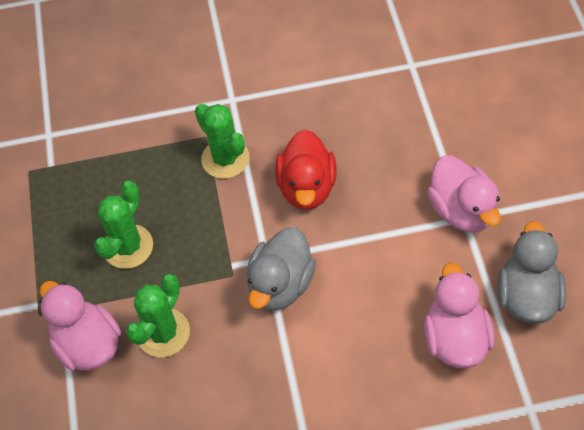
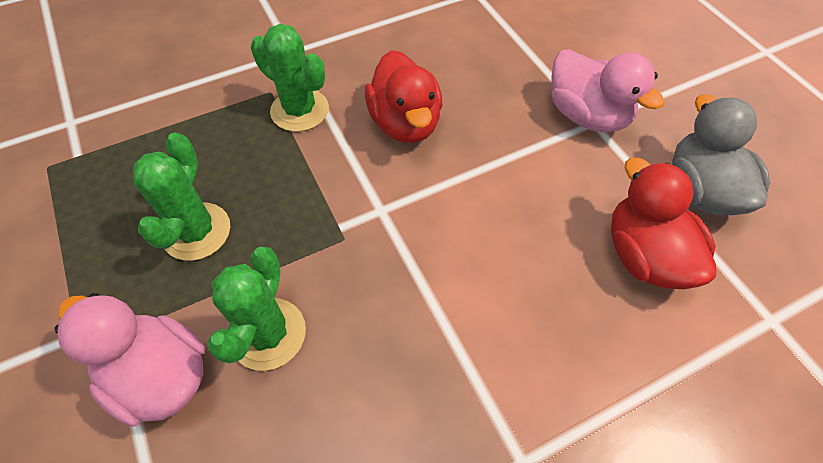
camera: 20 degrees left, 0 degrees up
(280, 285) = (409, 237): grey duck -> none
(455, 338) = (644, 255): pink duck -> red duck

